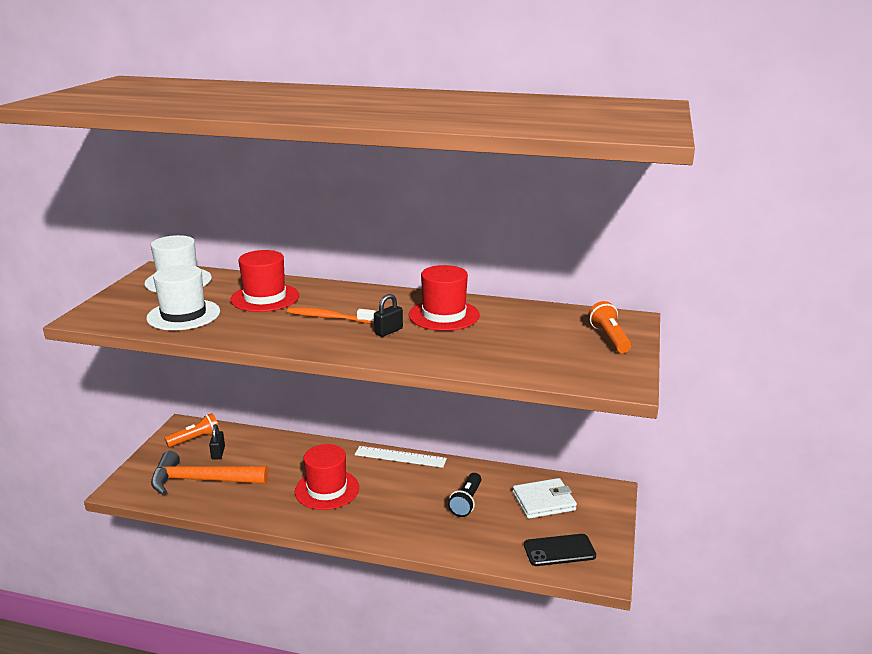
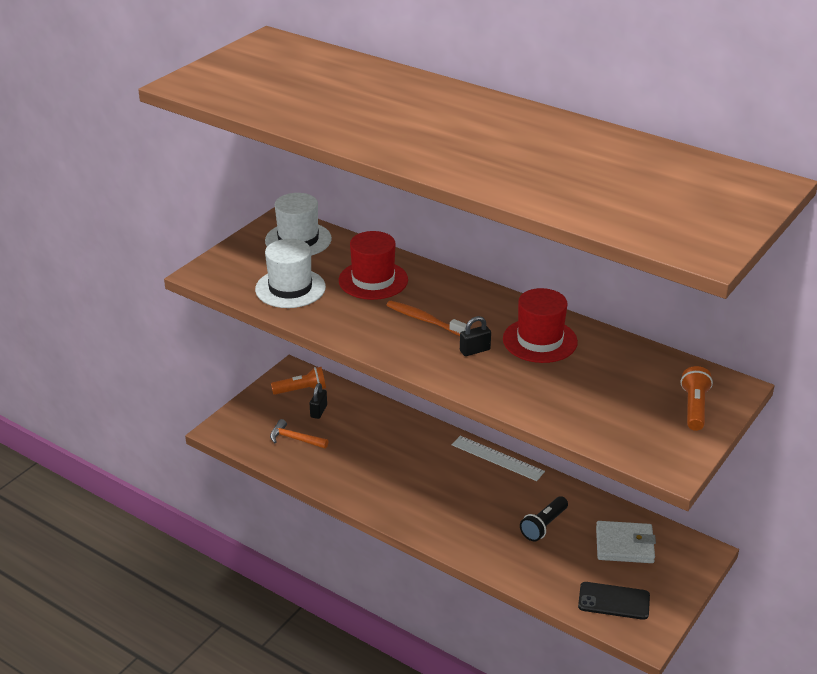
camera: 20 degrees right, 10 degrees up
(201, 480) = (295, 439): orange hammer -> orange hammer, size x0.52
(327, 489) = (410, 478): red hat -> none

